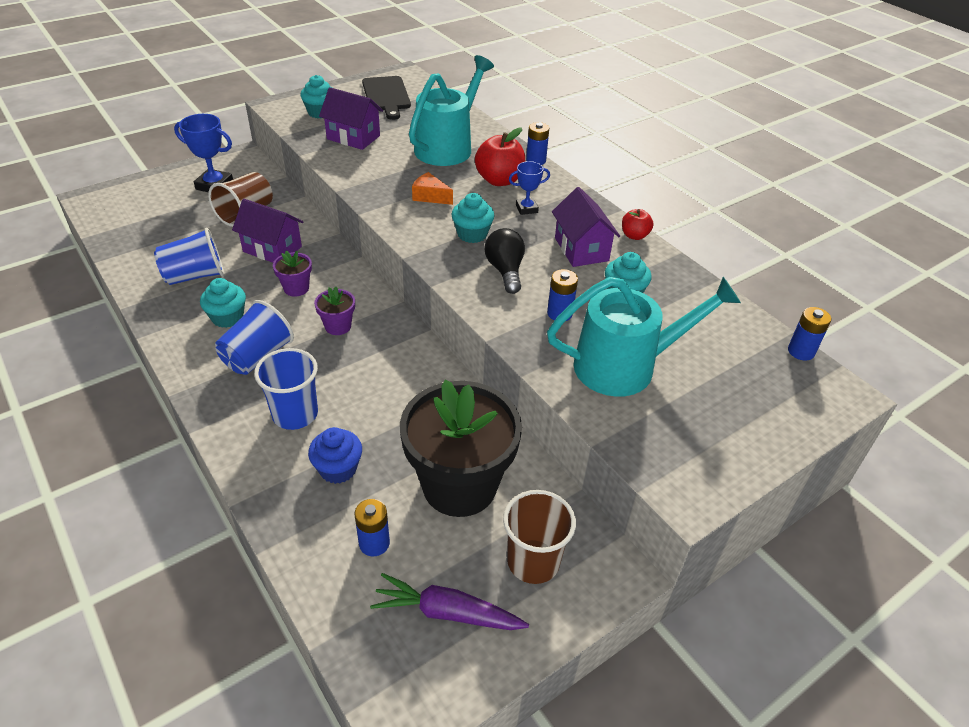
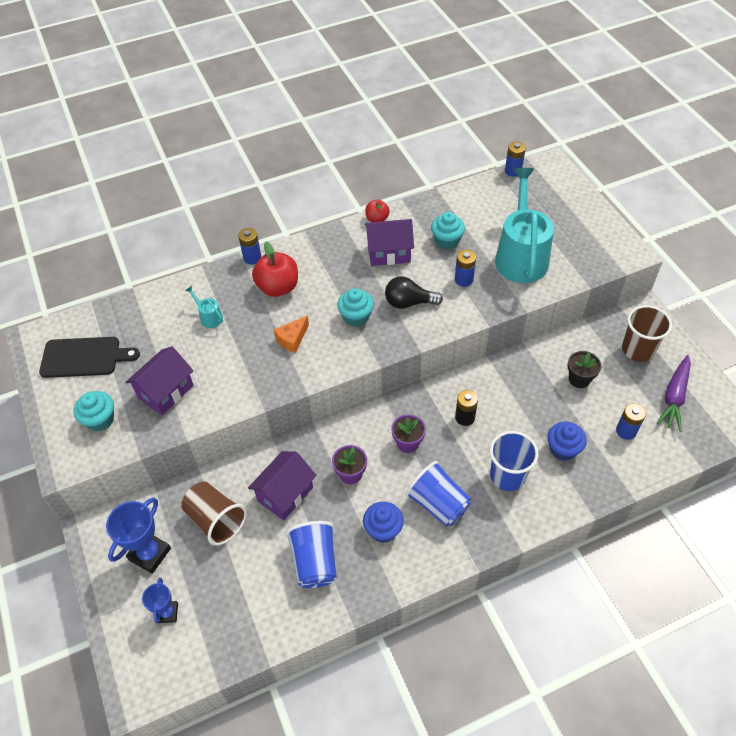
camera: 75 degrees left, 10 degrees up
(227, 317) = (383, 530): turquoise cupcake -> blue cupcake
(379, 371) = (465, 417): none -> black battery
(447, 147) = (209, 317): turquoise watering can -> turquoise watering can, size x0.40
(459, 485) = (579, 379): black flower pot -> black flower pot, size x0.42
(526, 208) = (326, 276): blue trophy -> blue trophy (167, 613)

